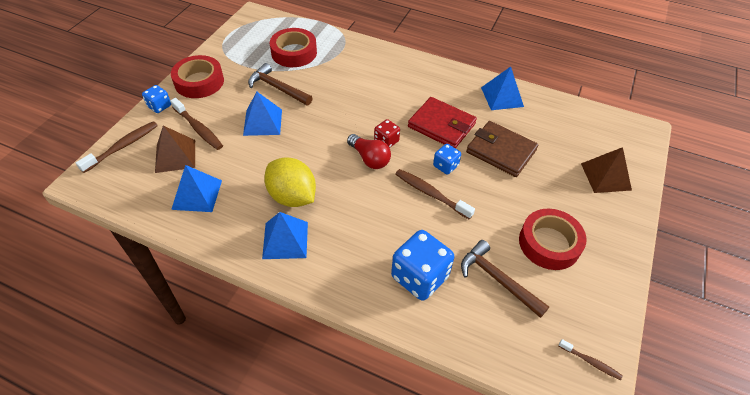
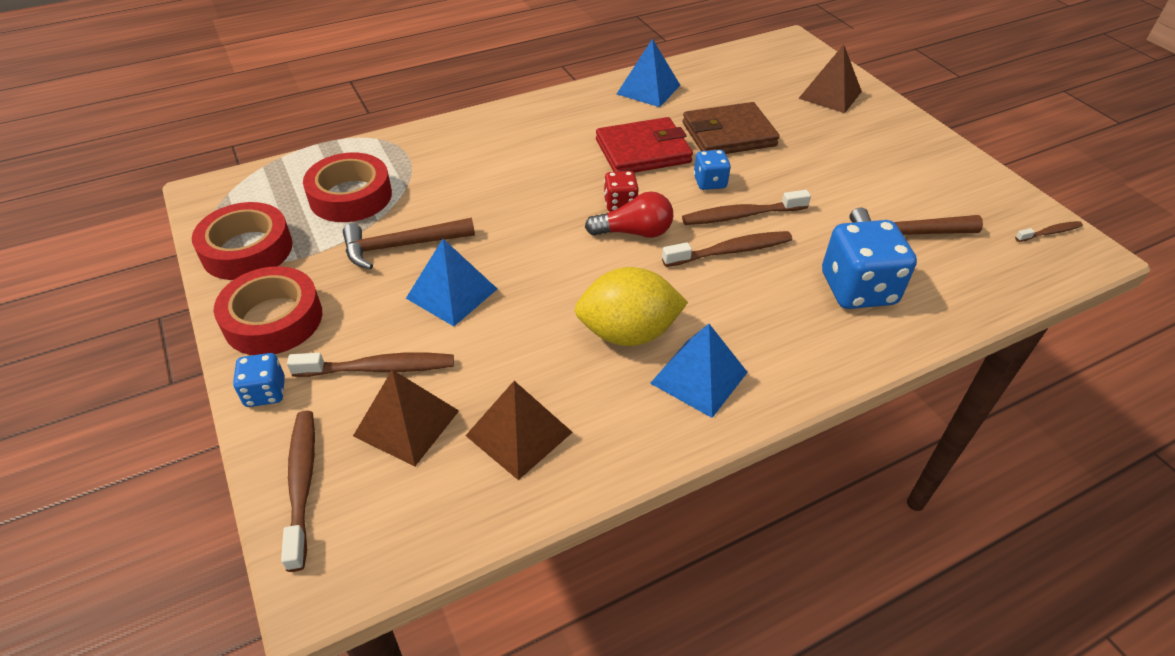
camera: 50 degrees left, 5 degrees down
(197, 194) = (519, 433): blue pyramid -> brown pyramid
(395, 204) = (731, 251): none -> brown toothbrush
(549, 243) = (886, 175): red tape -> red tape (247, 250)

